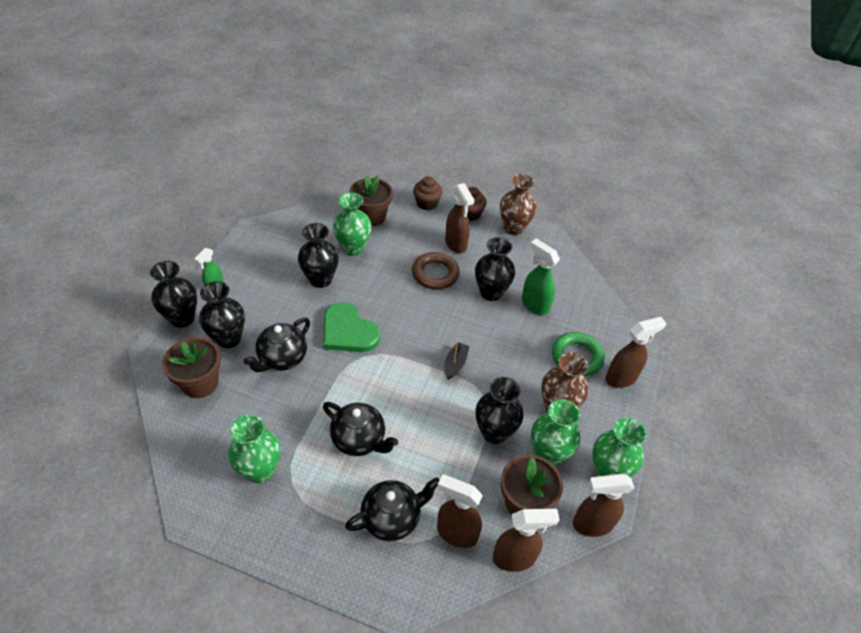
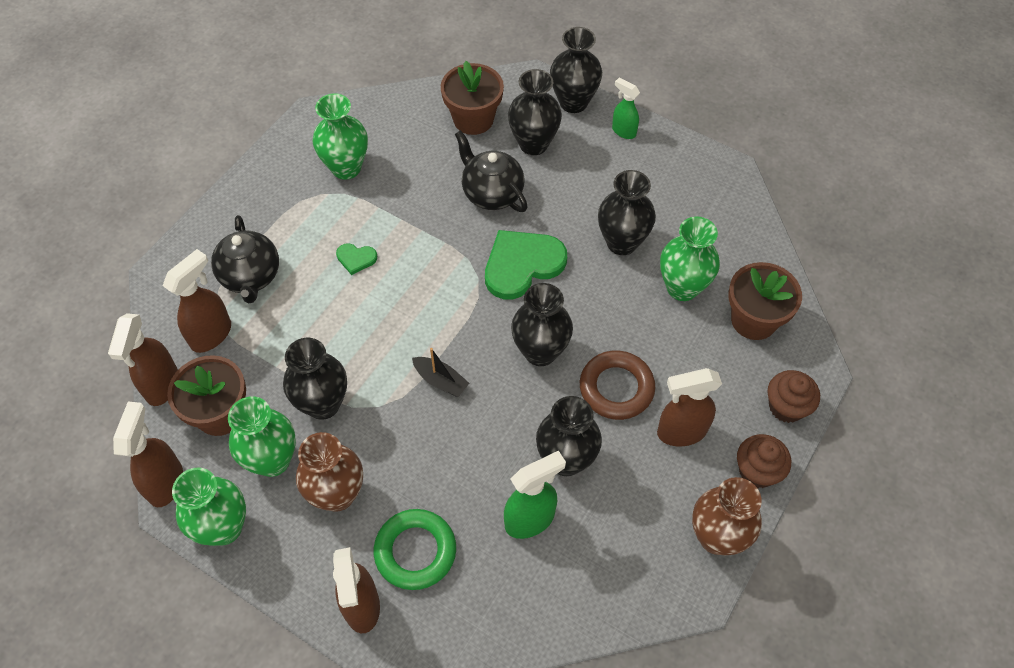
camera: 105 degrees right, 10 degrees up
(359, 440) = (356, 258): black teapot -> green heart
(418, 313) = (540, 352): none -> black vase

